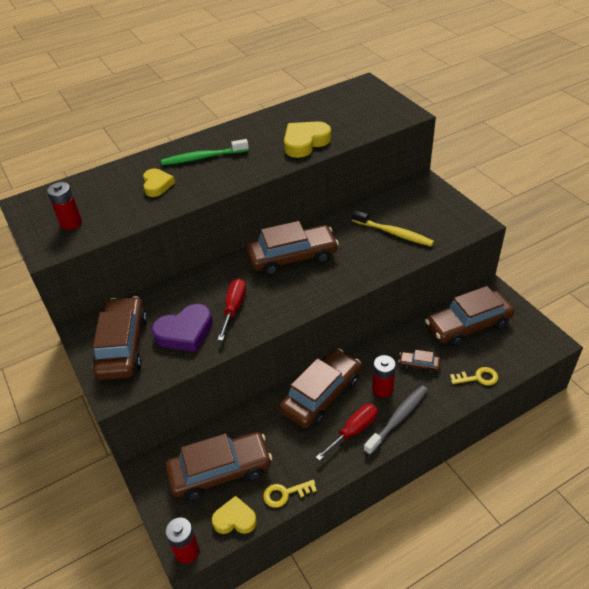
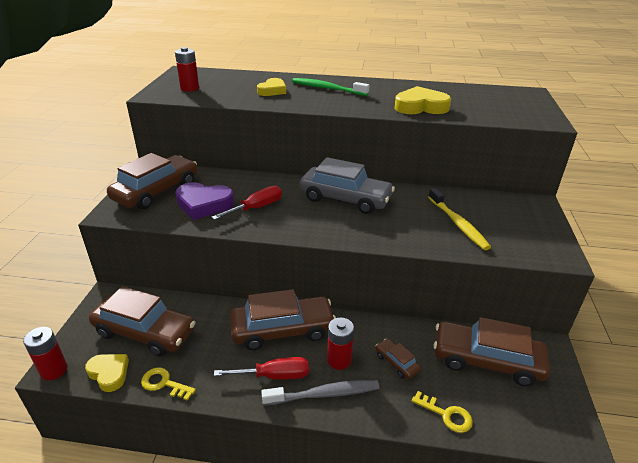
camera: 35 degrees right, 10 degrees down
(292, 257) = (345, 198): brown car -> grey car

